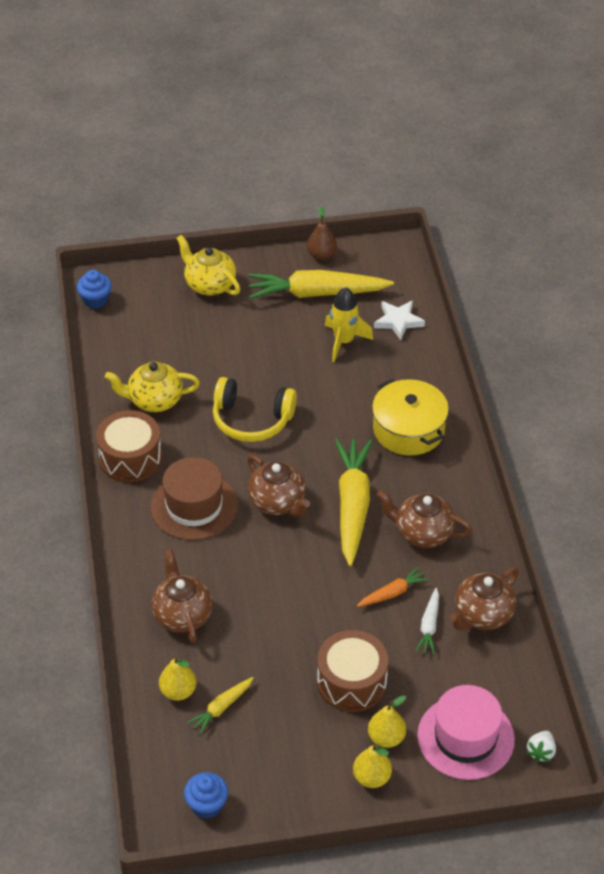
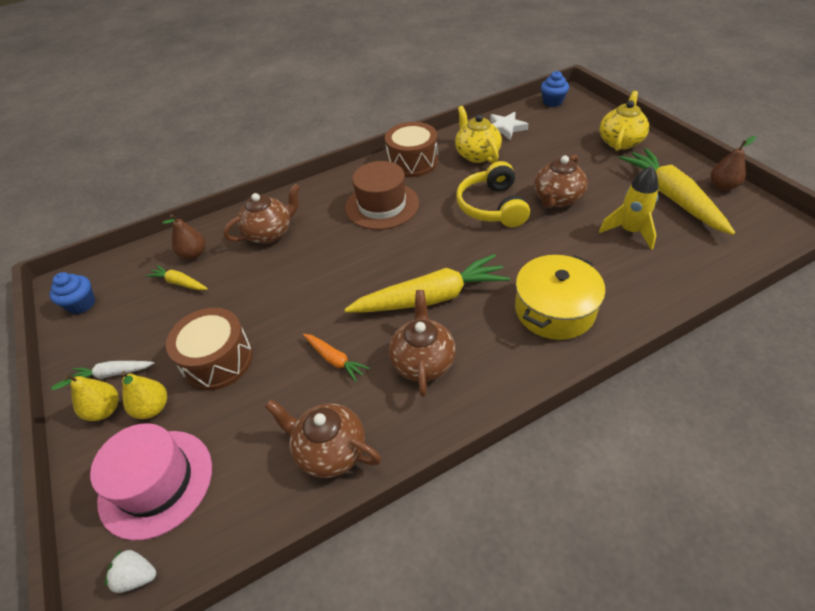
camera: 75 degrees right, 0 degrees up
(178, 691) = (193, 254): yellow pear -> brown pear
(278, 502) = (410, 249): brown teapot -> brown teapot (557, 199)
(398, 321) = (693, 259): white star -> white star (505, 128)
(429, 626) = (301, 403): white carrot -> white carrot (113, 373)

